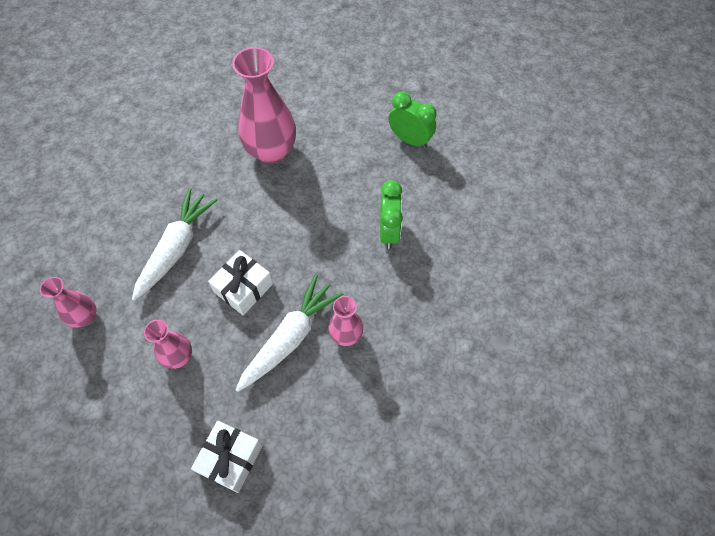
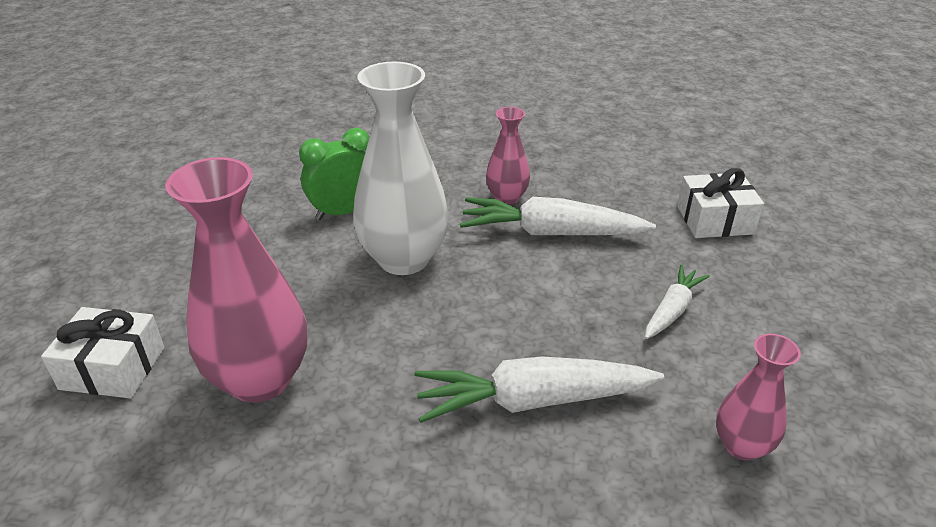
camera: 120 degrees left, 25 degrees down
(178, 356) = (672, 310): pink vase -> white carrot
(243, 288) = (528, 297): white gift -> white gift (113, 368)
(320, 243) = (403, 259): none -> white vase
(410, 140) = (167, 242): green clock -> none

